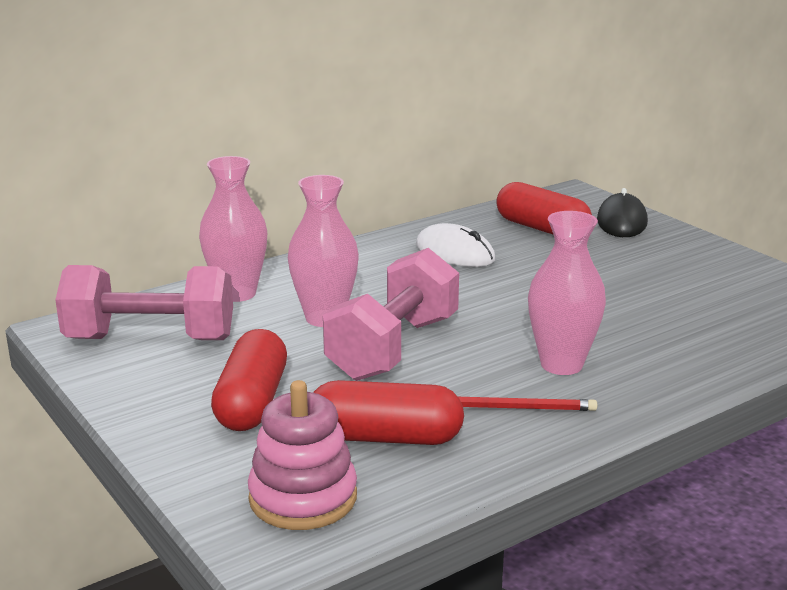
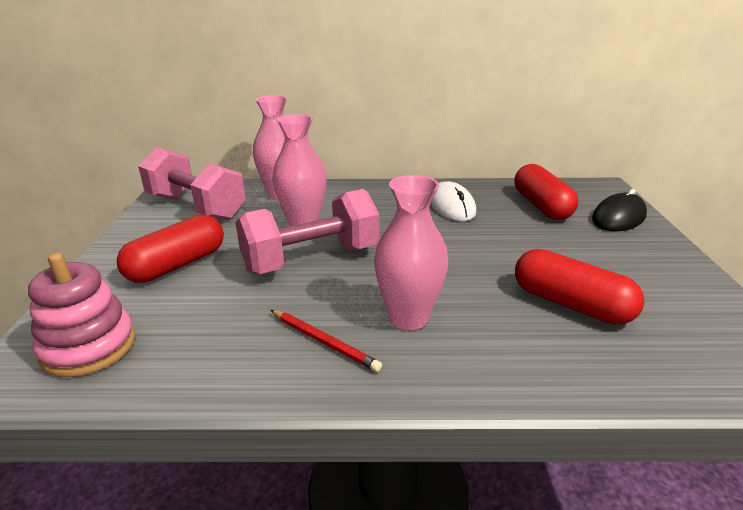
camera: 35 degrees right, 5 degrees up
(385, 437) = (204, 324): red capsule -> red capsule (571, 304)

